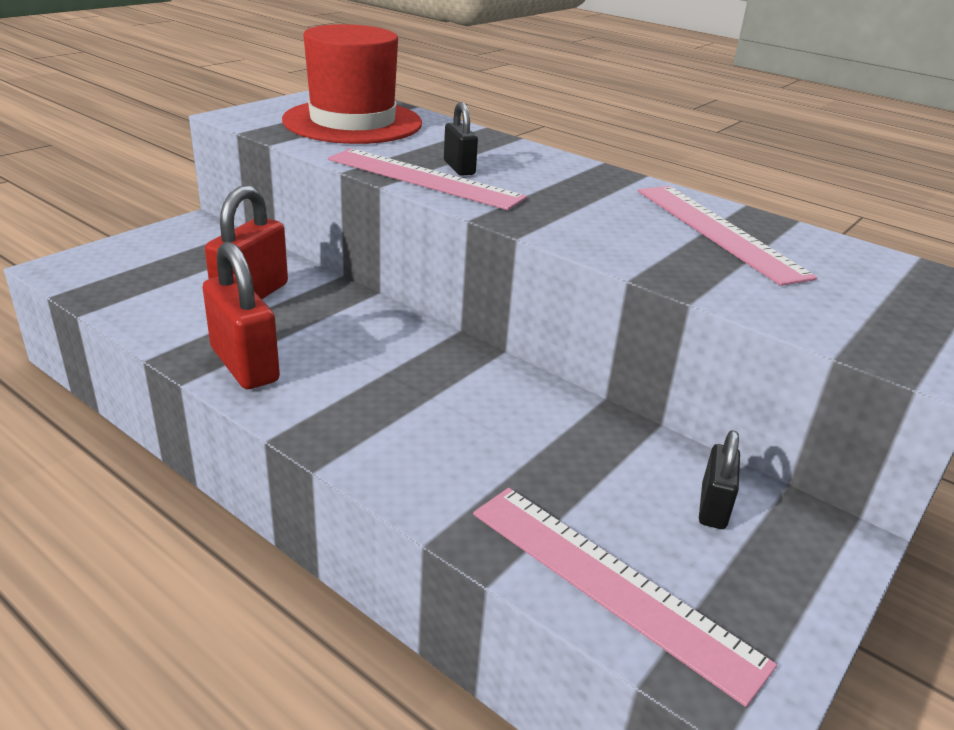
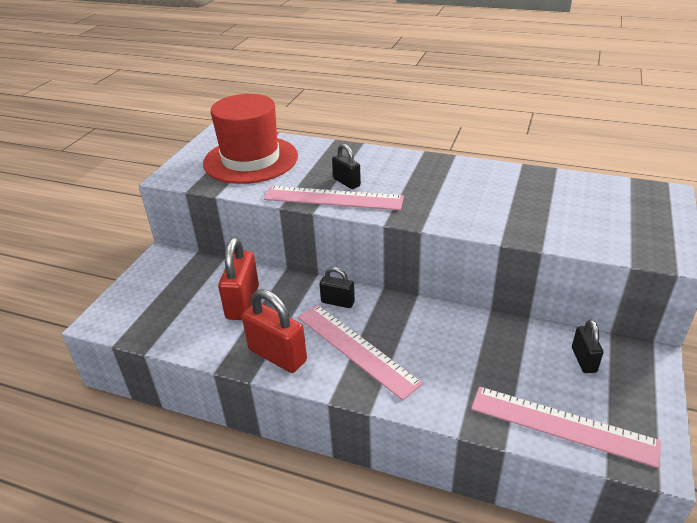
camera: 15 degrees left, 5 degrees up
(379, 329) = (337, 302): none -> black padlock
(717, 231) = (521, 191): pink ruler -> pink ruler (356, 349)

